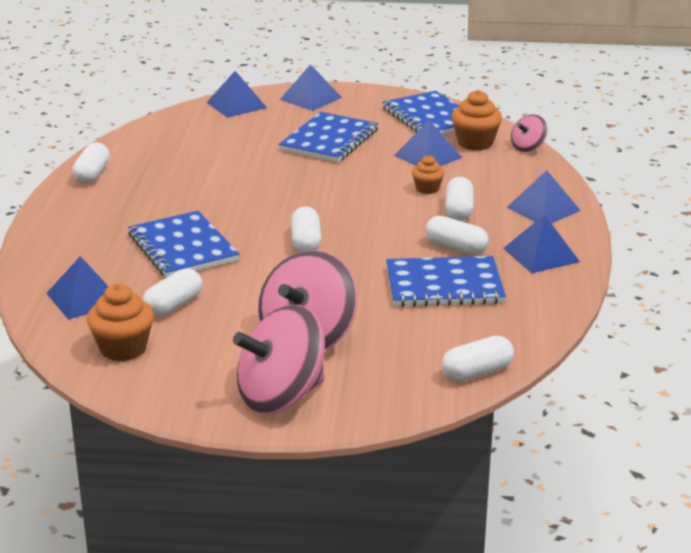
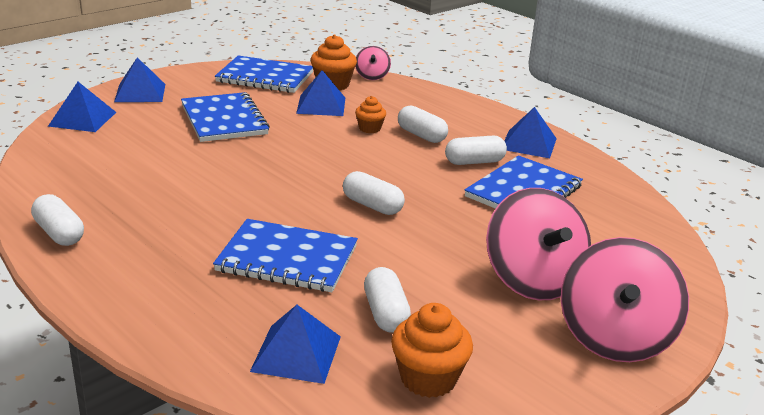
camera: 50 degrees left, 0 degrees up
(477, 372) = (667, 241): white capsule -> none
(543, 209) = (466, 113): blue pyramid -> none

